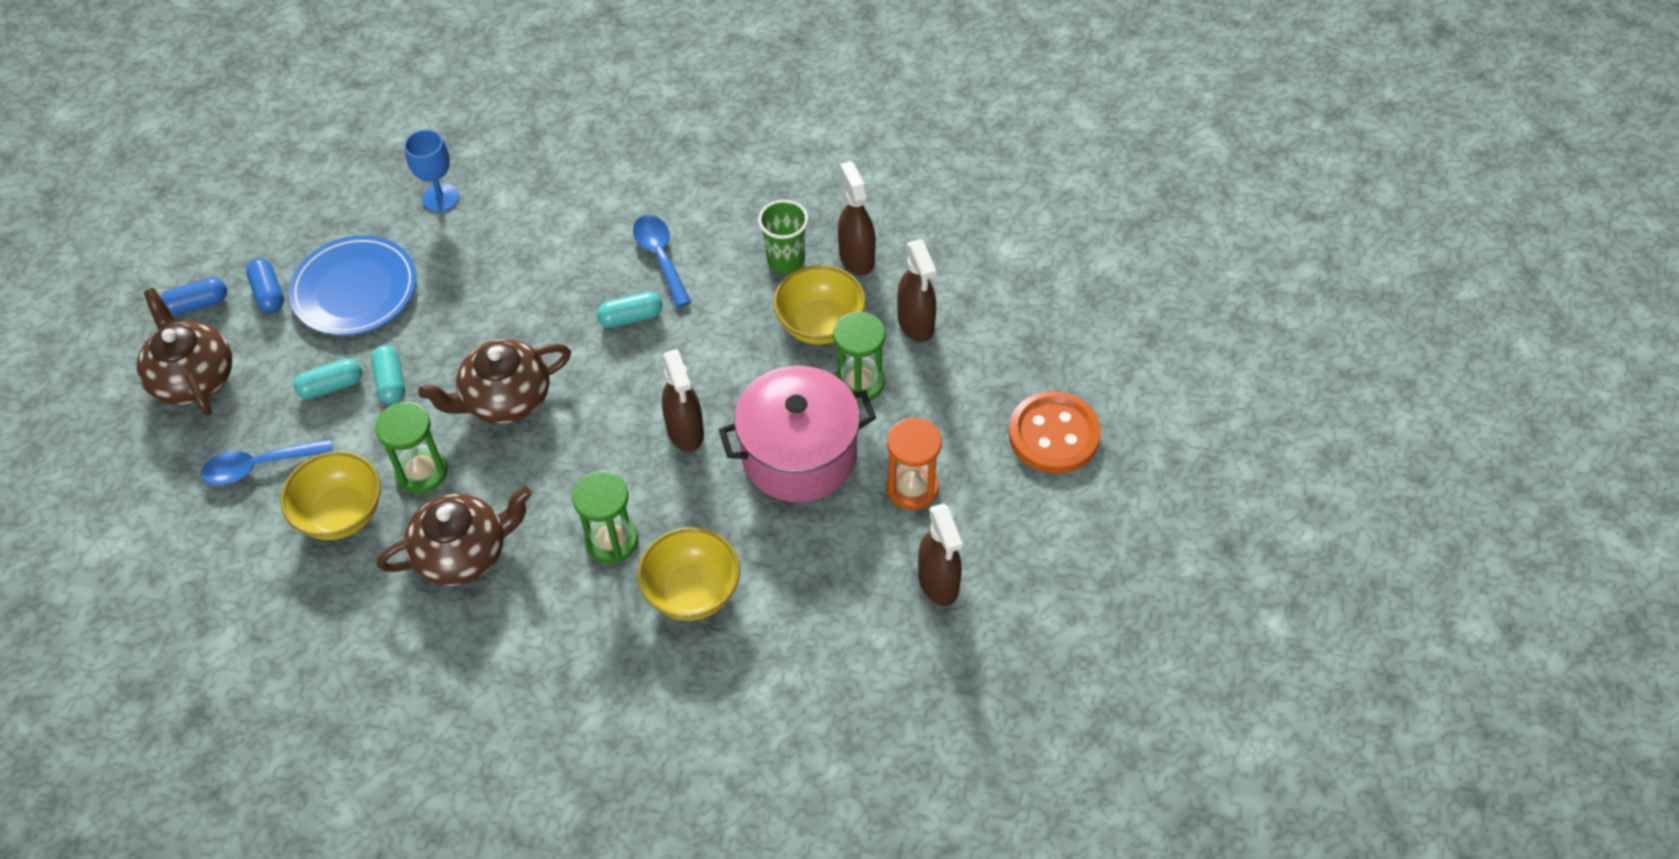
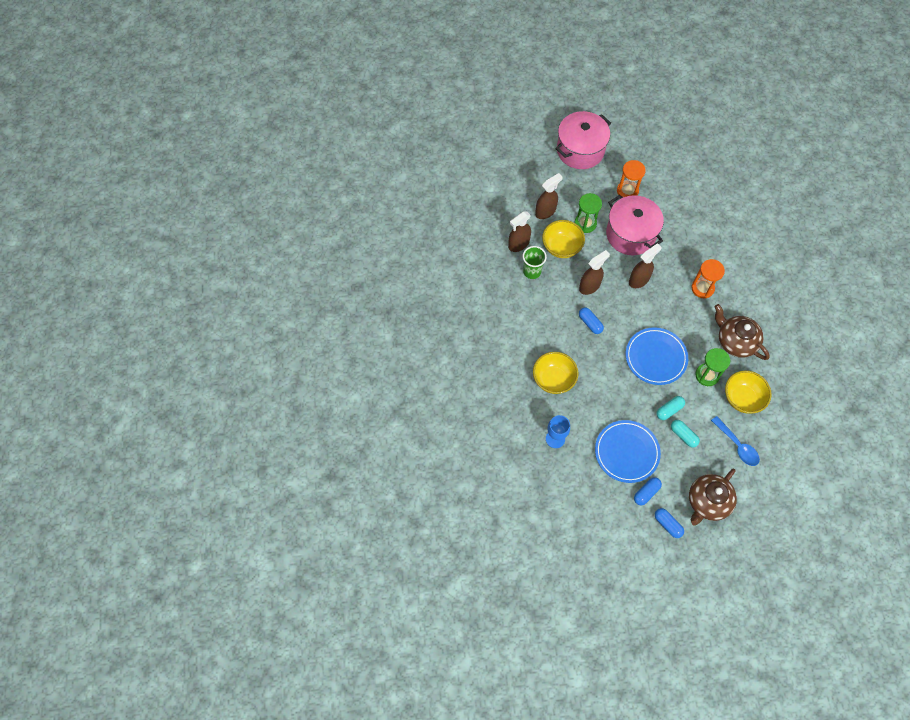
camera: 110 degrees left, 10 degrees up
(505, 399) = (656, 357): brown teapot -> blue plate
(611, 541) = (702, 288): green hourglass -> orange hourglass
(631, 317) = (590, 323): turquoise capsule -> blue capsule
(660, 257) = (551, 324): blue spoon -> none
(692, 592) = (710, 251): yellow bowl -> yellow bowl (553, 379)
(938, 583) = (664, 171): brown spray bottle -> brown spray bottle (589, 286)
(1053, 435) = (580, 150): orange button -> pink pot

